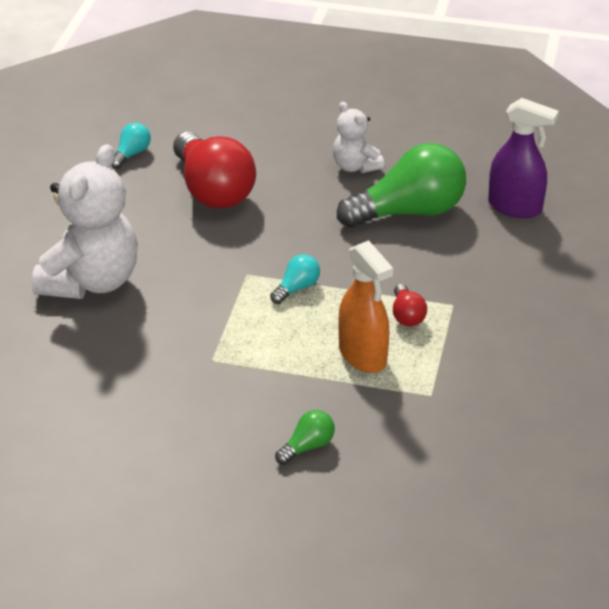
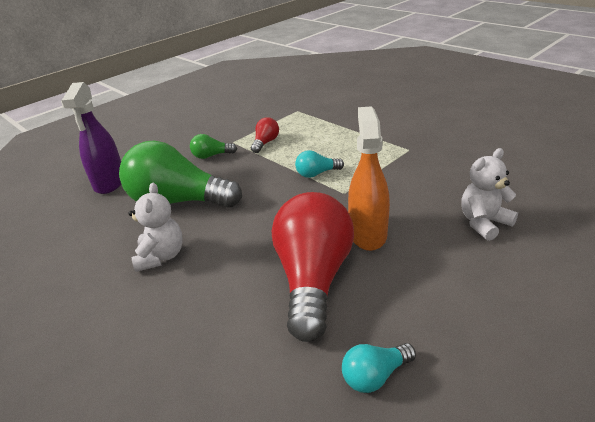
camera: 145 degrees left, 5 degrees down
(91, 281) = (484, 223): white teddy bear -> white teddy bear, size x0.52
(307, 446) = (381, 106): green light bulb -> green light bulb (211, 156)
(363, 356) = (313, 131): orange spray bottle -> orange spray bottle (367, 234)
(515, 207) = (109, 183): purple spray bottle -> purple spray bottle turned 150 degrees counterclockwise

